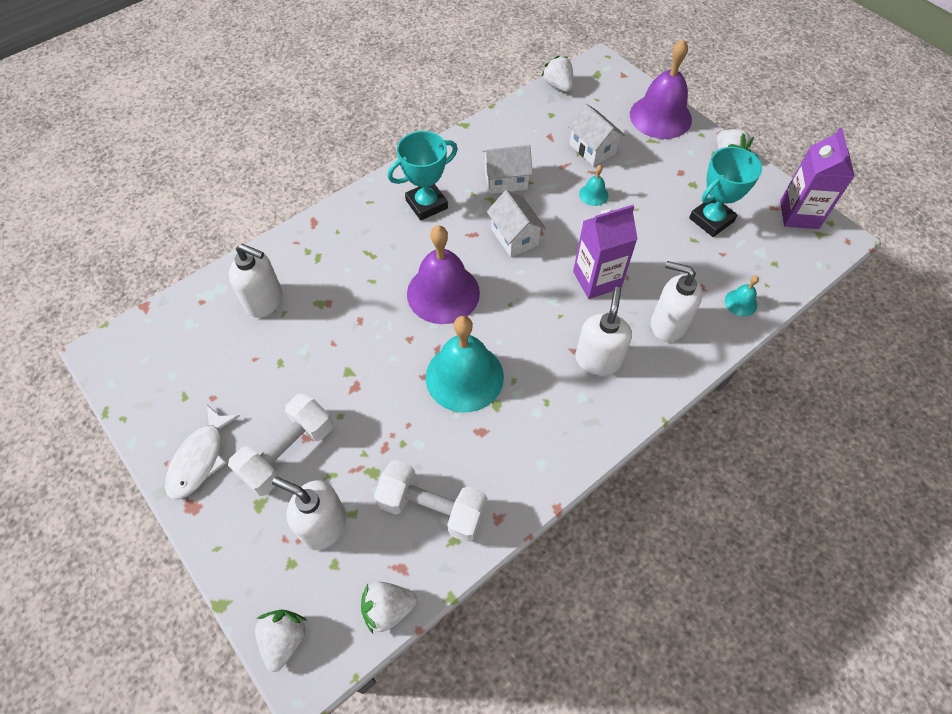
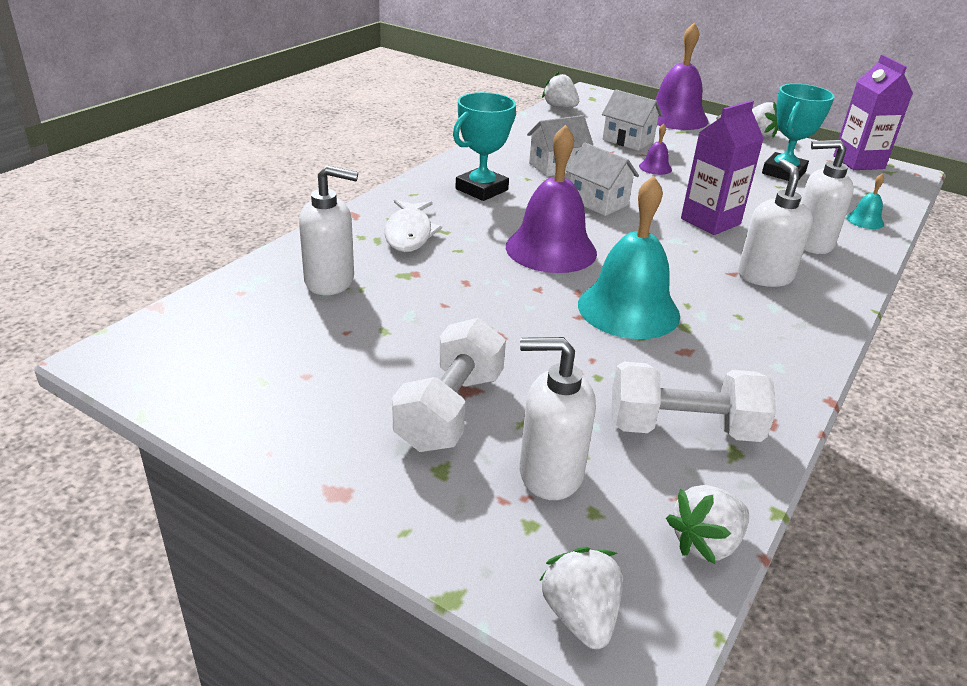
camera: 20 degrees left, 25 degrees down
(200, 459) = (322, 439): white fish -> white fish (409, 233)
(593, 194) = (655, 167): turquoise bell -> purple bell

